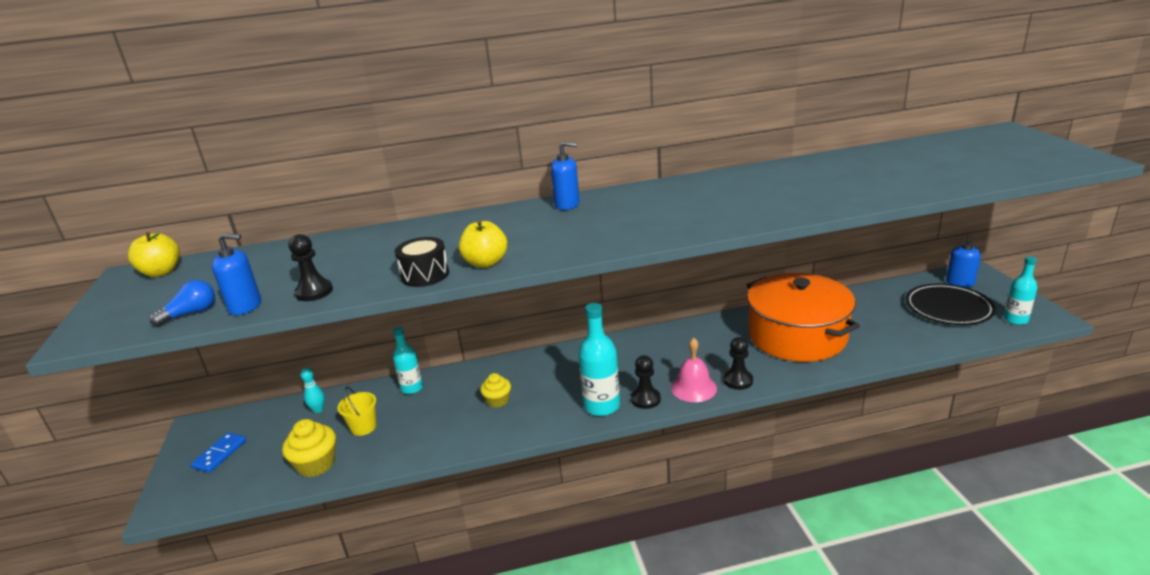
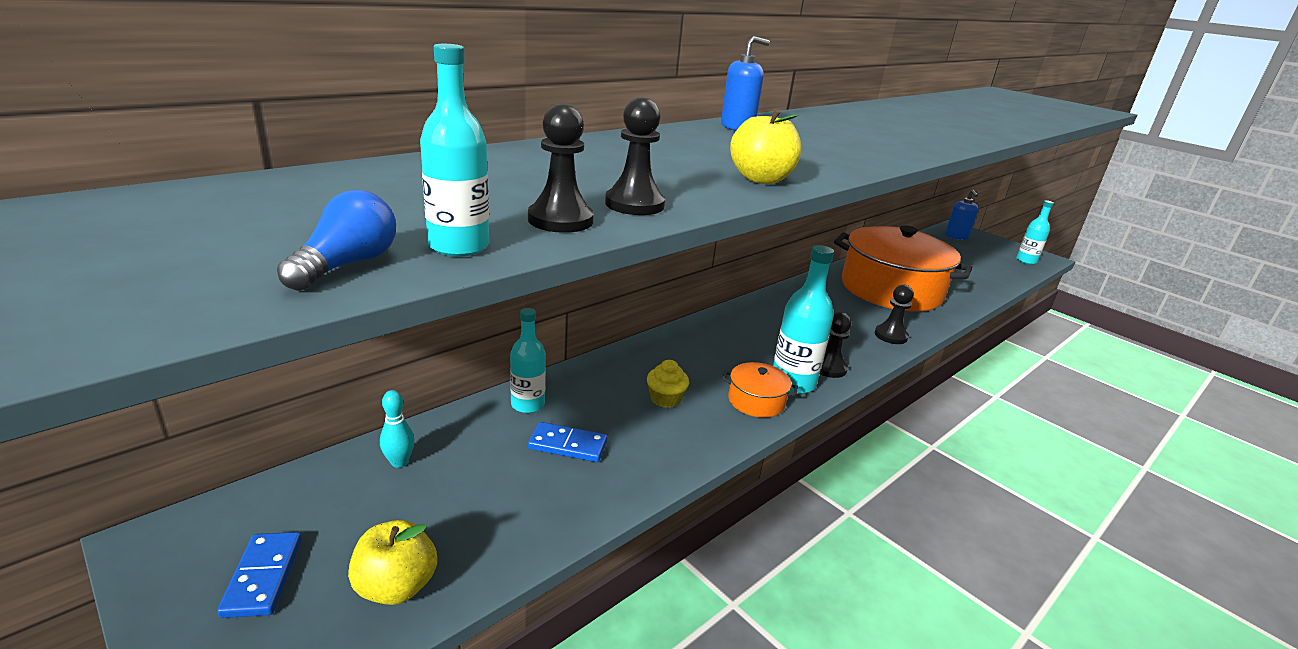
camera: 35 degrees left, 0 degrees up
(161, 272) = (136, 208): yellow apple -> yellow apple (396, 587)
(245, 306) = (459, 246): blue soap dispenser -> turquoise bottle
(316, 464) = (480, 542): yellow cupcake -> none
(363, 427) = (506, 470): yellow bucket -> none
(370, 282) = (634, 204): none -> black pawn
(409, 419) = (568, 445): none -> blue domino
(425, 275) = (704, 194): black drum -> none
(558, 415) = (756, 401): none -> orange pot
(693, 388) = (860, 349): pink bell -> none
(948, 308) = (972, 256): black plate -> none

